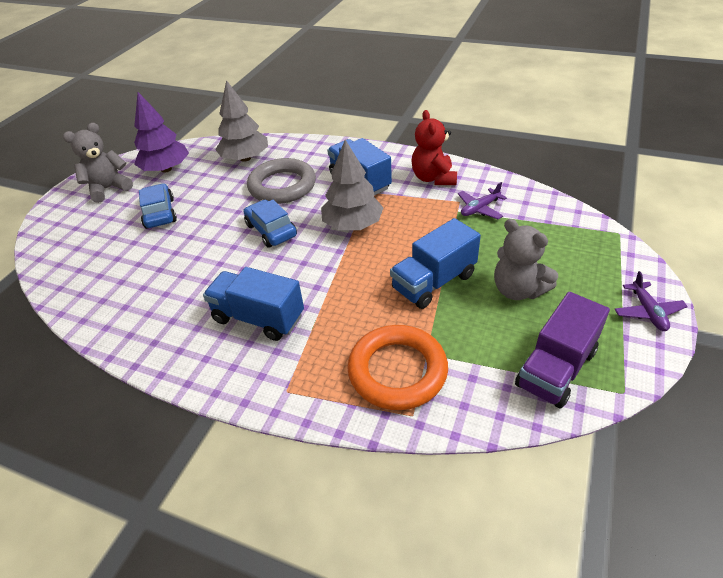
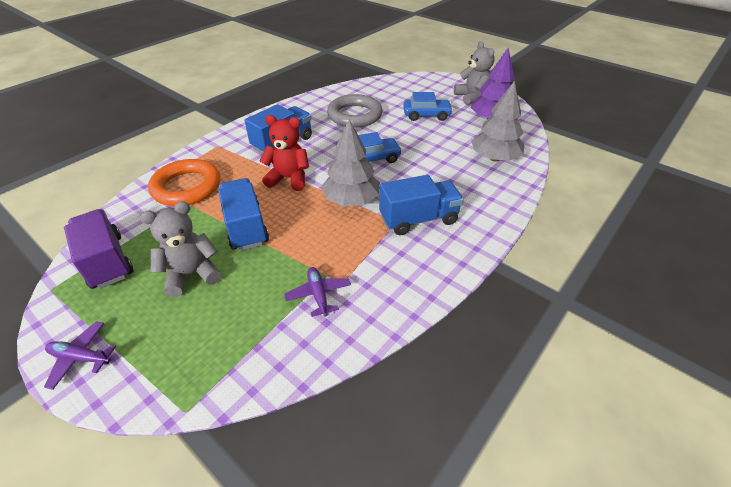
camera: 105 degrees right, 0 degrees up
(282, 186) = (435, 172): grey ring -> grey ring (354, 115)
(433, 178) = (397, 276): red teddy bear -> red teddy bear (289, 178)

